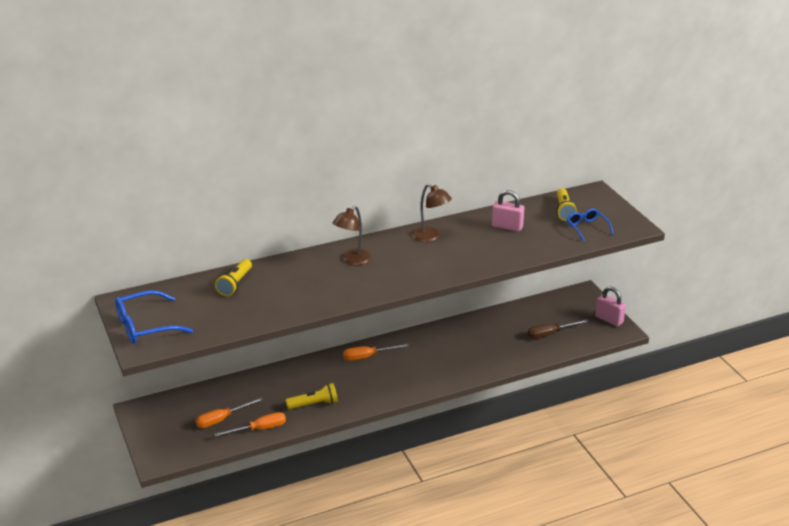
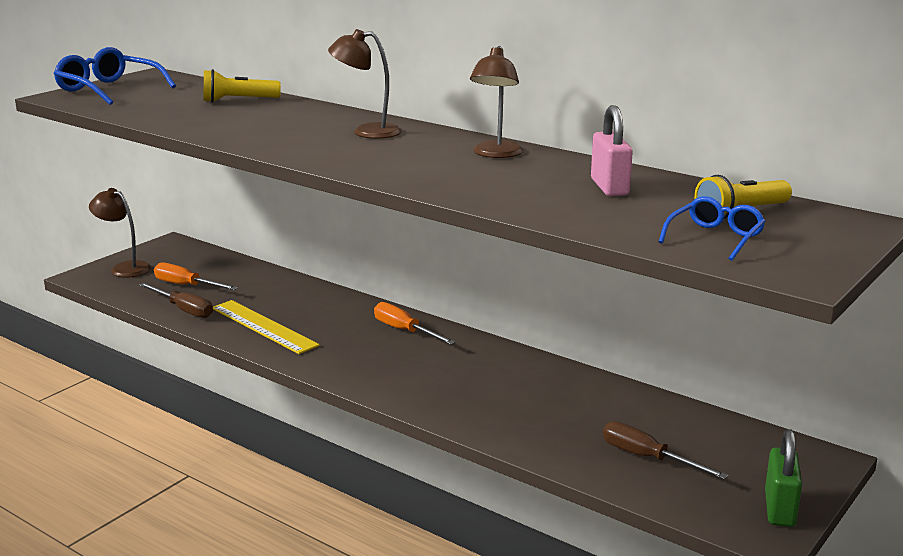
camera: 60 degrees right, 10 degrees down
(162, 440) = (124, 268): none -> brown lamp
(259, 429) = (183, 310): orange screwdriver -> brown screwdriver
(314, 404) = (263, 326): yellow flashlight -> yellow ruler
(609, 319) = (779, 509): pink padlock -> green padlock

